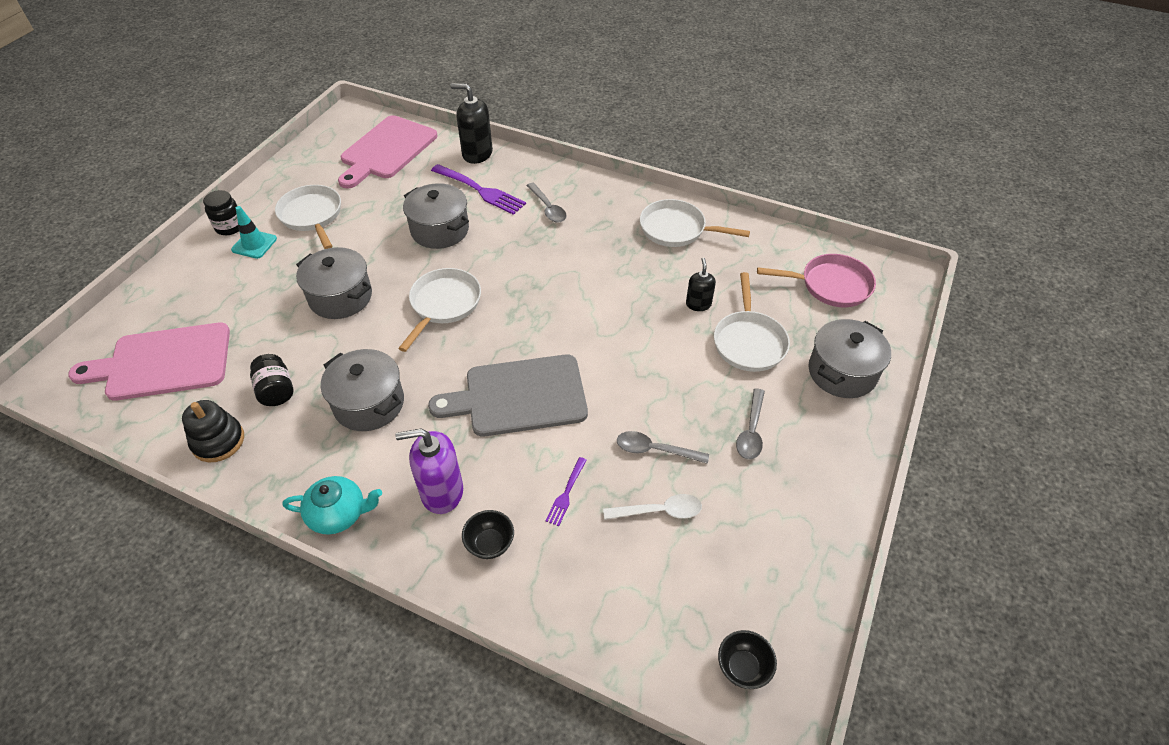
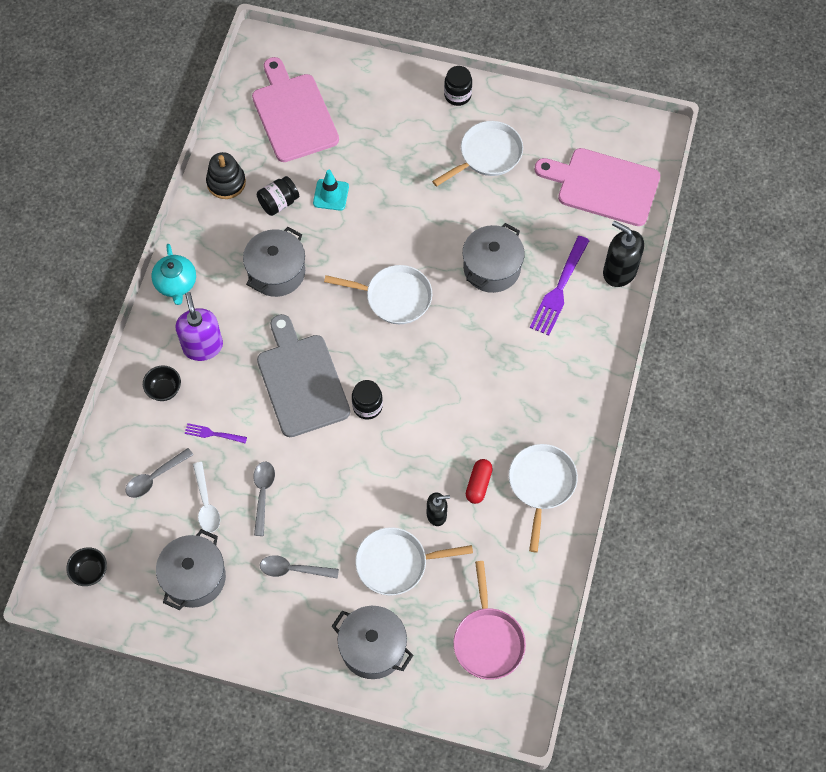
camera: 80 degrees right, 15 degrees up
(254, 244) = (439, 123): turquoise traffic cone -> turquoise traffic cone (331, 195)
(340, 297) = (387, 213): grey pot -> grey pot (194, 577)
(477, 154) = (619, 271): black soap dispenser -> black soap dispenser turned 60 degrees counterclockwise
(548, 208) = (546, 357): grey spoon -> grey spoon (155, 477)
(566, 342) = (367, 406): none -> black jar
(669, 270) = (478, 484): none -> red capsule

